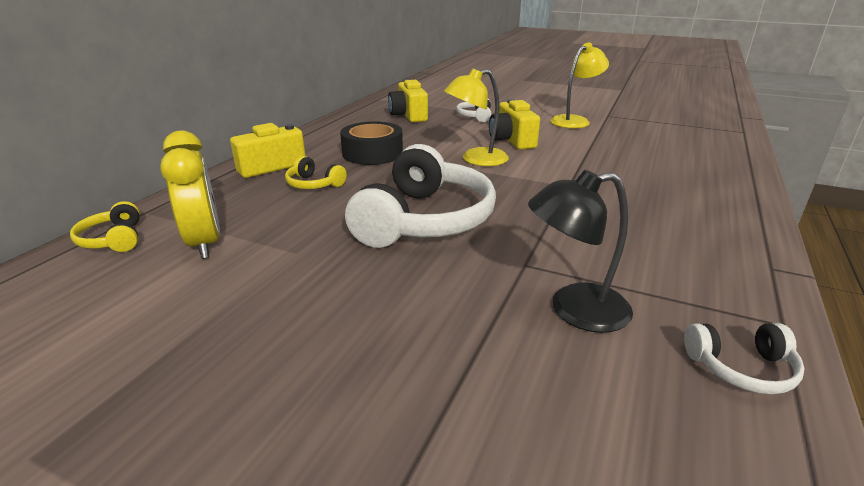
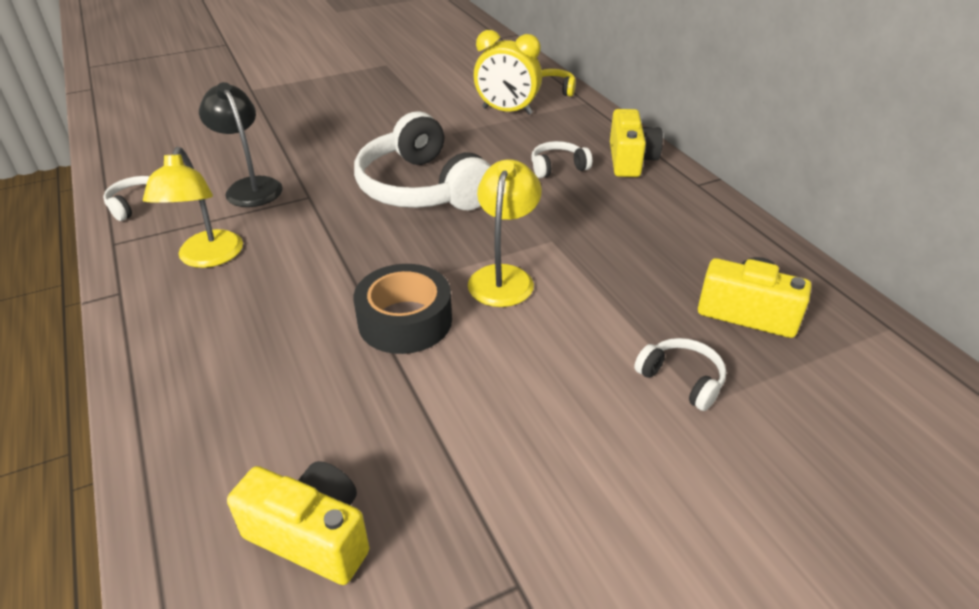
camera: 130 degrees right, 10 degrees up
(314, 184) = (558, 167): yellow headphones -> white headphones
(372, 153) = (605, 221): black tape -> black tape (405, 321)
(511, 140) = (531, 345): yellow camera -> yellow camera (312, 535)
(574, 121) = (540, 494): yellow lamp -> yellow lamp (207, 258)
(574, 310) = (250, 187): black lamp -> black lamp turned 60 degrees counterclockwise

